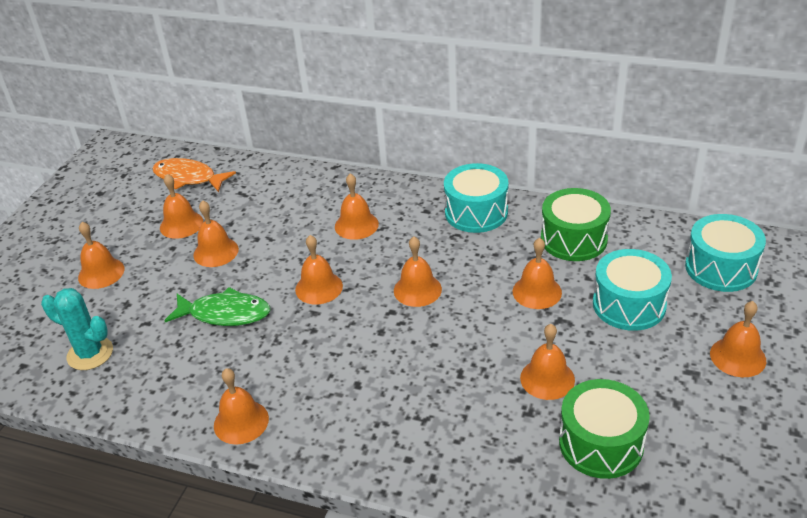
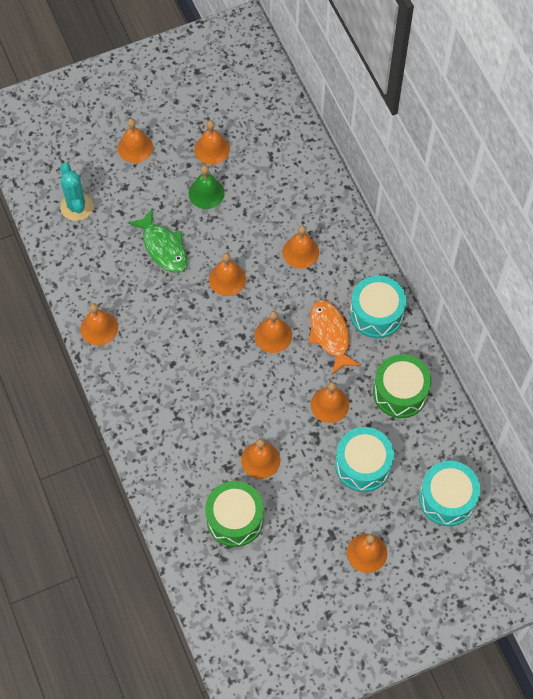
camera: 45 degrees right, 25 degrees up
(188, 178) = (256, 109): orange fish -> orange fish (330, 335)
(216, 252) = (206, 193): orange bell -> green bell

